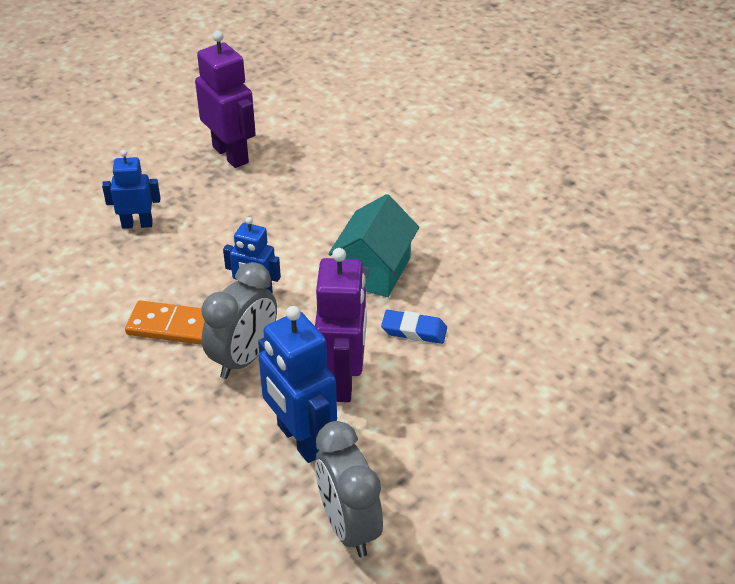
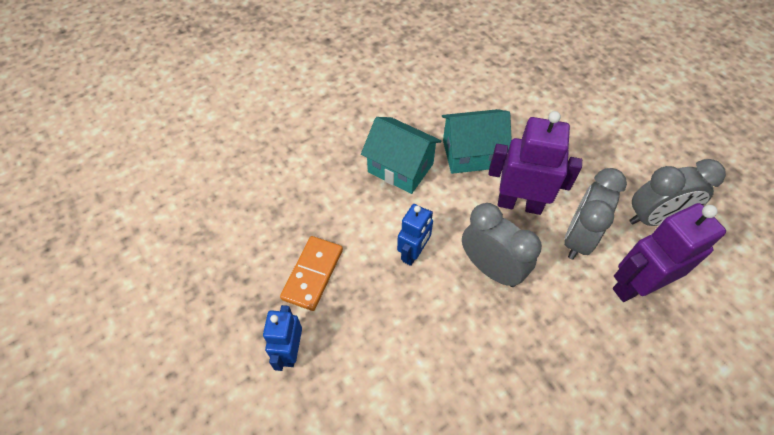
camera: 80 degrees left, 15 degrees up
(172, 326) = (446, 323): orange domino -> orange domino (313, 274)
(231, 154) = (204, 257): purple robot -> purple robot (635, 285)
(300, 440) = (578, 238): blue robot -> grey clock
(414, 331) = (471, 154): blue eraser -> turquoise house

